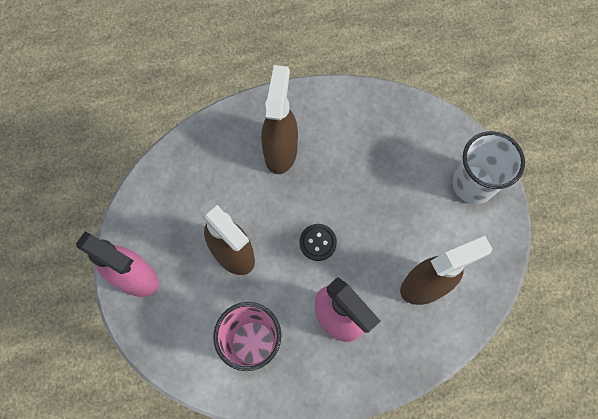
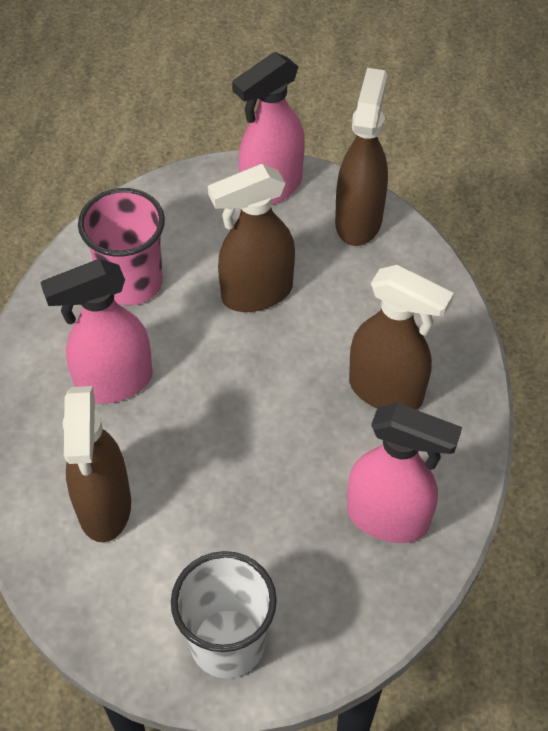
camera: 110 degrees right, 15 degrees down
(148, 208) = (358, 220): none -> brown spray bottle
(317, 242) = (228, 393): black button -> none
(364, 126) = (388, 518): none -> pink spray bottle

